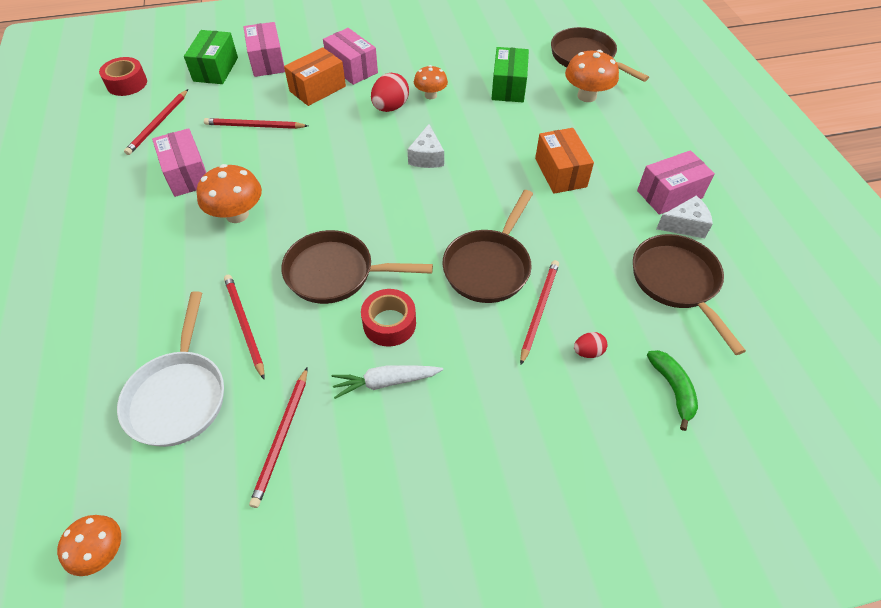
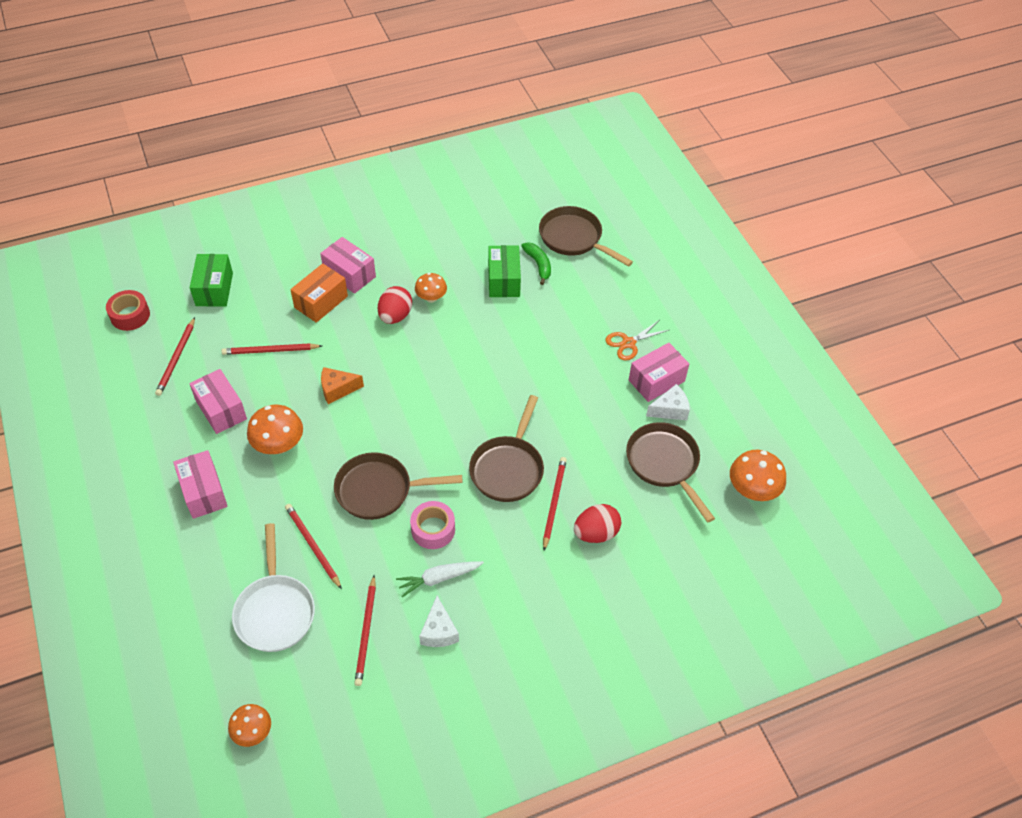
camera: 10 degrees left, 0 degrees up
(267, 61) = (264, 274): pink box -> pink box (204, 492)
(314, 168) = (337, 389): none -> orange cheese
(389, 323) = (433, 529): red tape -> pink tape
(427, 157) = (438, 366): white cheese -> white cheese (439, 631)
(560, 172) = (560, 369): orange box -> none
(587, 96) = (578, 283): orange mushroom -> orange mushroom (752, 490)
(588, 352) = (596, 533): red egg -> red egg, size x1.82
(639, 155) = (628, 343): none -> orange scissors
(672, 389) = (663, 555): green banana -> green banana (538, 265)

